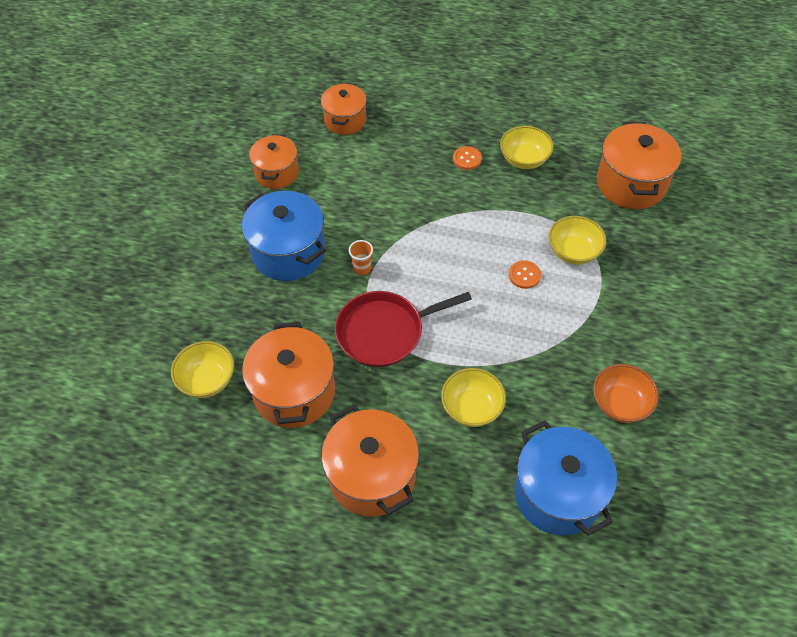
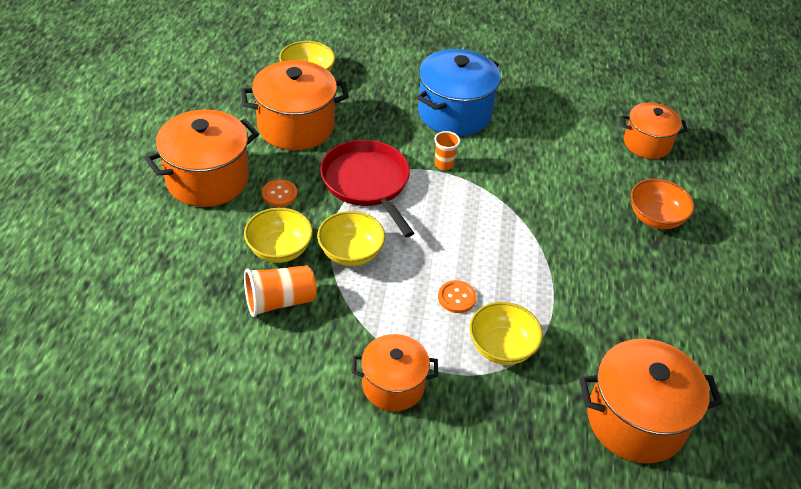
camera: 80 degrees right, 10 degrees down
(277, 173) = (554, 99): orange pot -> orange pot (393, 385)
(467, 159) = (623, 247): orange button -> orange button (279, 194)
(524, 159) = (641, 302): yellow bowl -> yellow bowl (350, 253)
(534, 407) = (280, 301): none -> orange cup
(557, 493) = (176, 318): blue pot -> none
(620, 403) = (284, 382): orange bowl -> orange bowl (655, 218)

